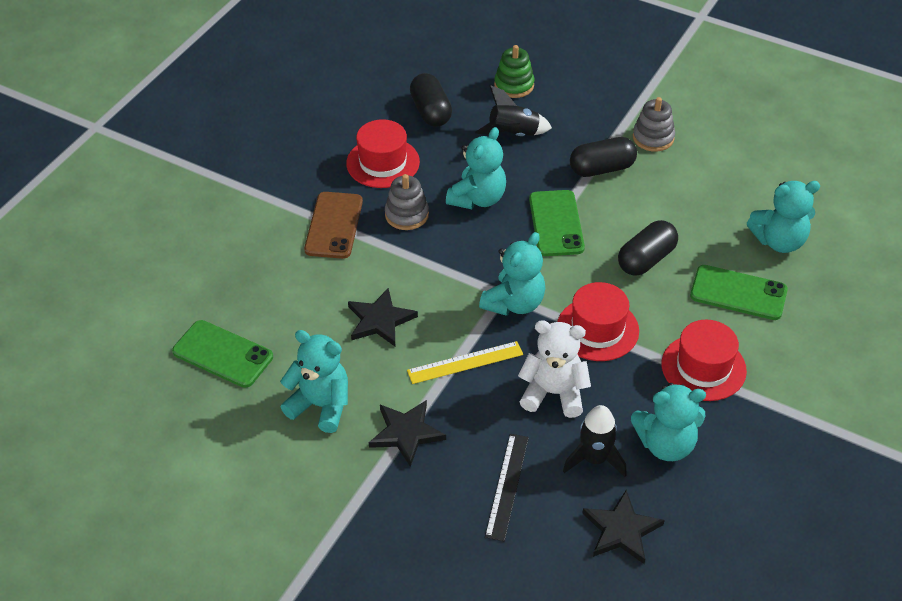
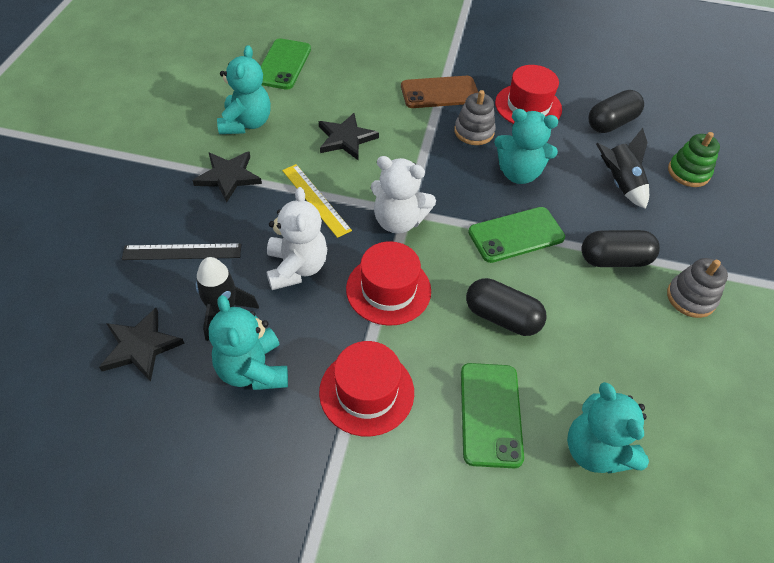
camera: 70 degrees right, 5 degrees up
(514, 303) = (398, 221): turquoise teddy bear -> white teddy bear
(602, 169) = (614, 260): black capsule -> black capsule turned 60 degrees counterclockwise

